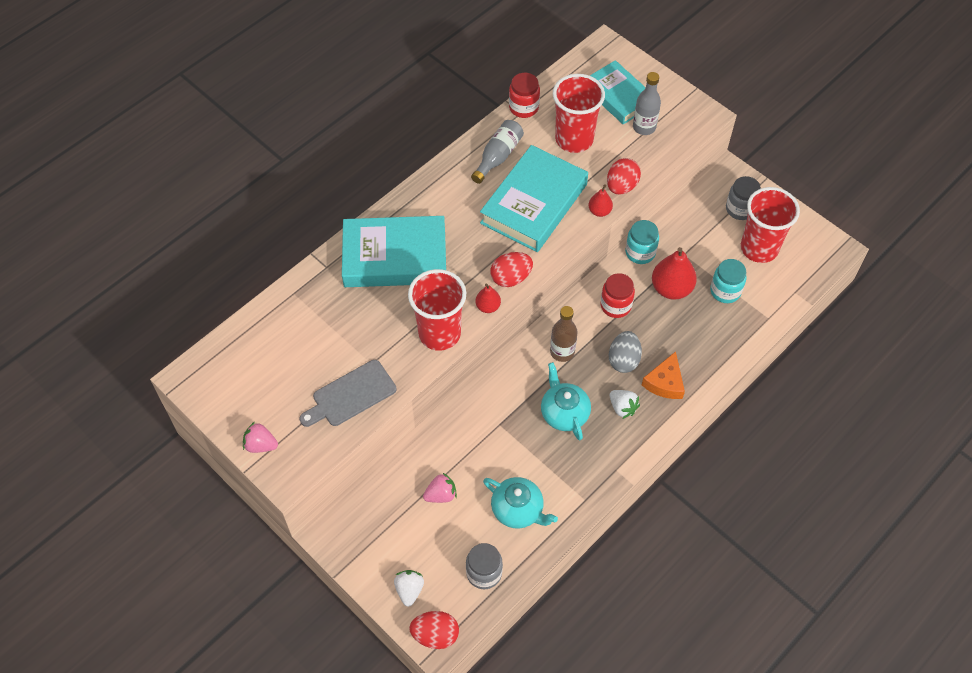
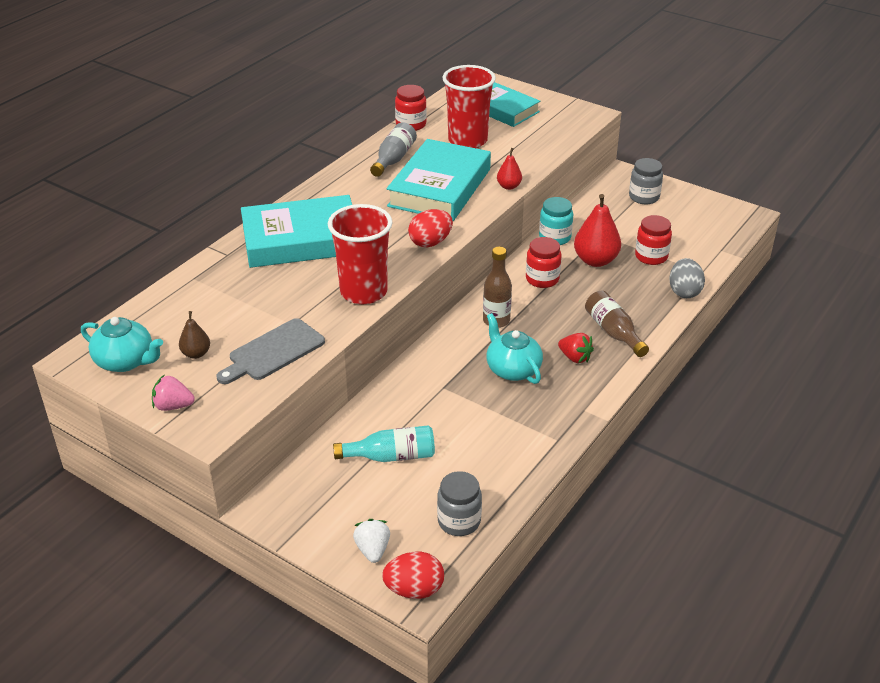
camera: 10 degrees left, 20 degrees down
(286, 387) = (196, 354): none -> brown pear
(441, 495) = (391, 456): pink strawberry -> turquoise bottle
(488, 306) = (411, 266): red pear -> none
(518, 510) = (484, 458): turquoise teapot -> turquoise teapot (126, 361)
(621, 186) = (525, 167): red egg -> none
(622, 407) = (575, 357): white strawberry -> red strawberry
(623, 360) = (564, 320): grey egg -> grey egg (684, 292)
(644, 127) = (534, 127): grey bottle -> none
(665, 382) = (613, 332): orange cheese -> brown bottle
(725, 291) = (651, 256): turquoise jar -> red jar
(759, 248) = (673, 222): red cup -> none

